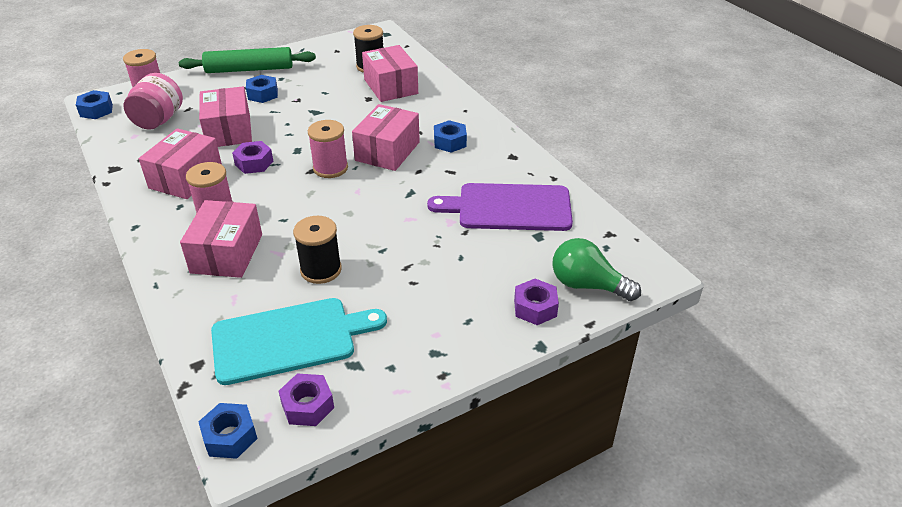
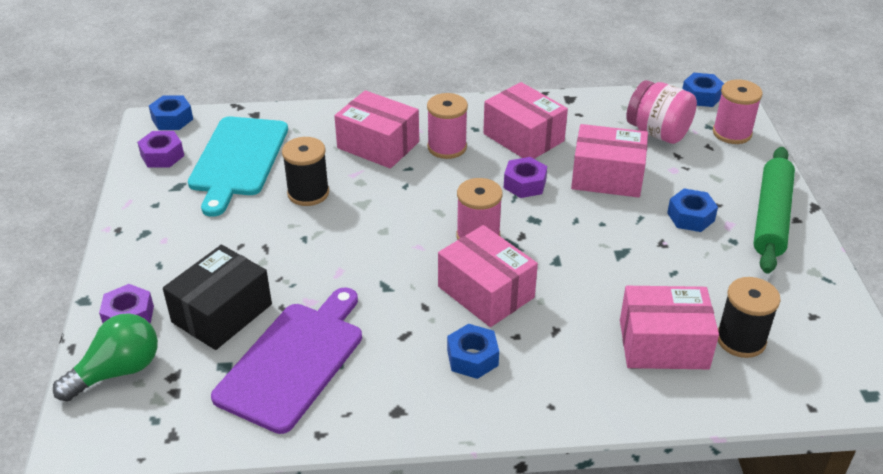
camera: 115 degrees right, 0 degrees up
(493, 258) = (222, 313): none -> black box

